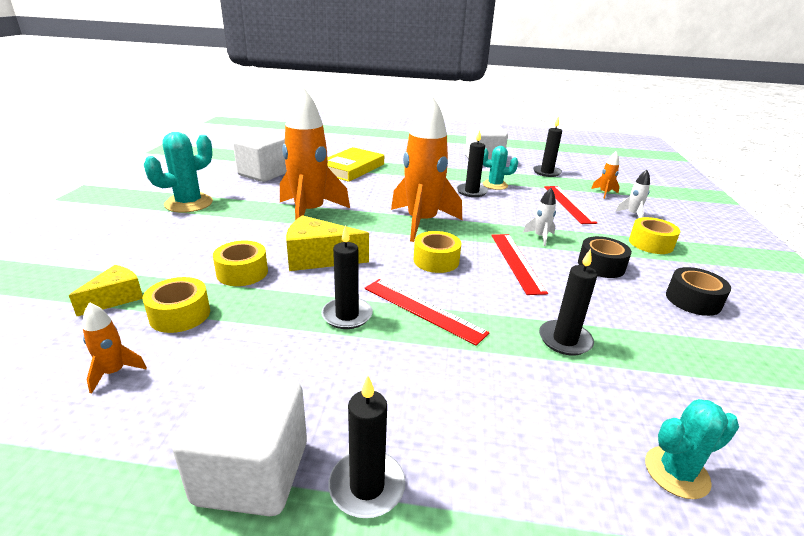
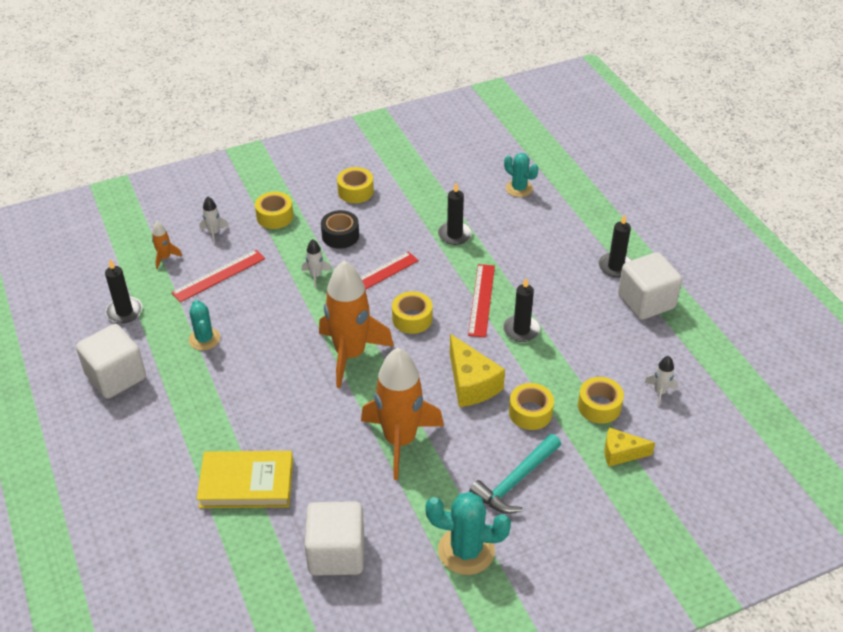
camera: 120 degrees left, 15 degrees up
(114, 372) = (660, 392): orange rocket -> white rocket
(197, 238) = (516, 481): none -> turquoise hammer
(471, 192) = (241, 349): black candle -> none
(693, 300) = (355, 191): black tape -> yellow tape

